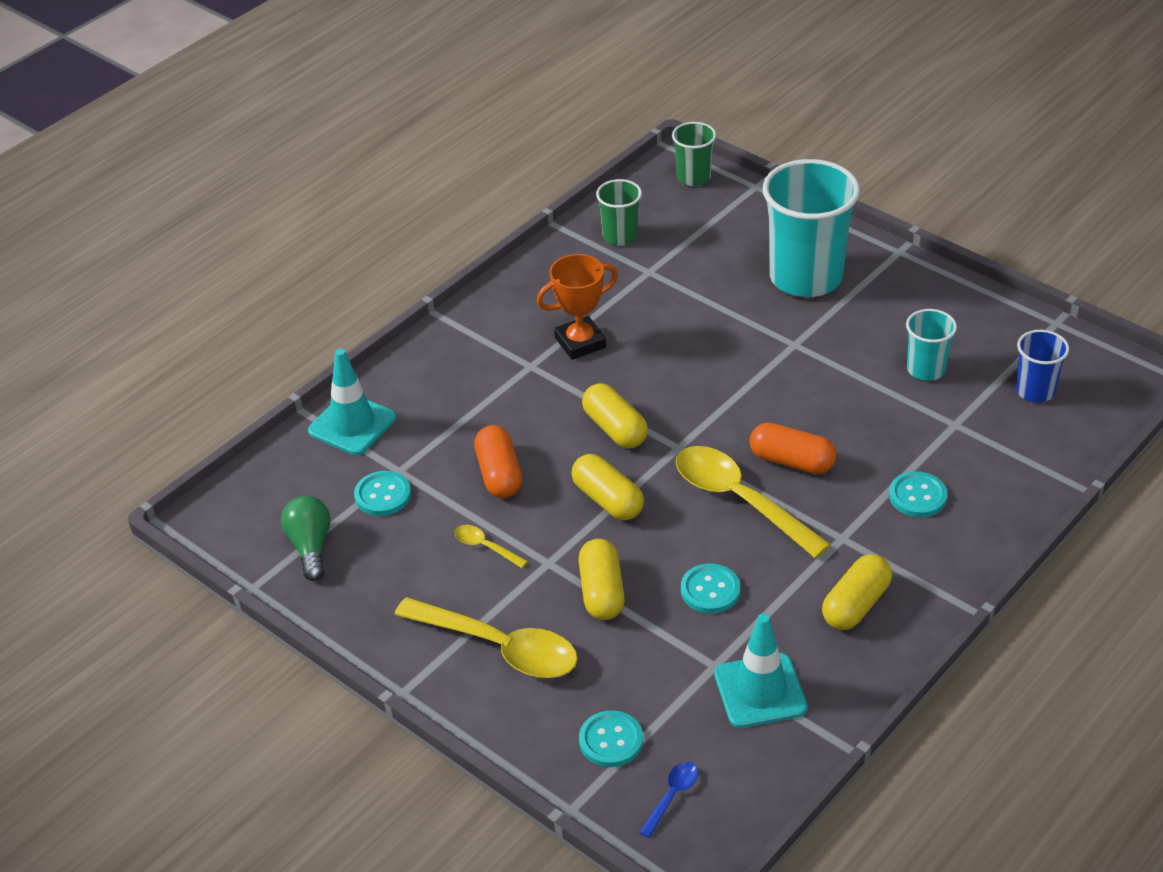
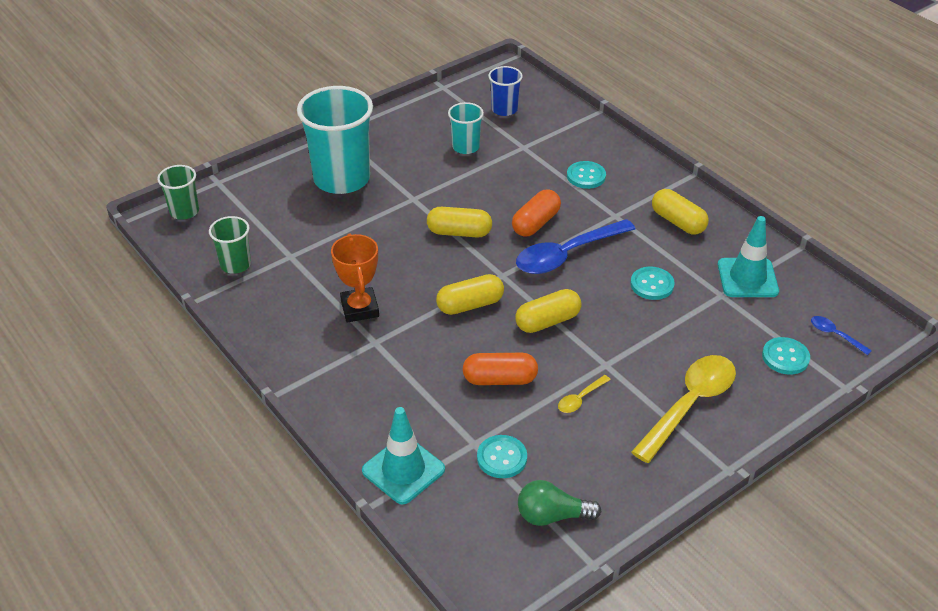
camera: 80 degrees left, 0 degrees up
(601, 592) = (642, 340): yellow capsule -> yellow capsule (459, 232)
(739, 500) = (567, 255): yellow spoon -> blue spoon

